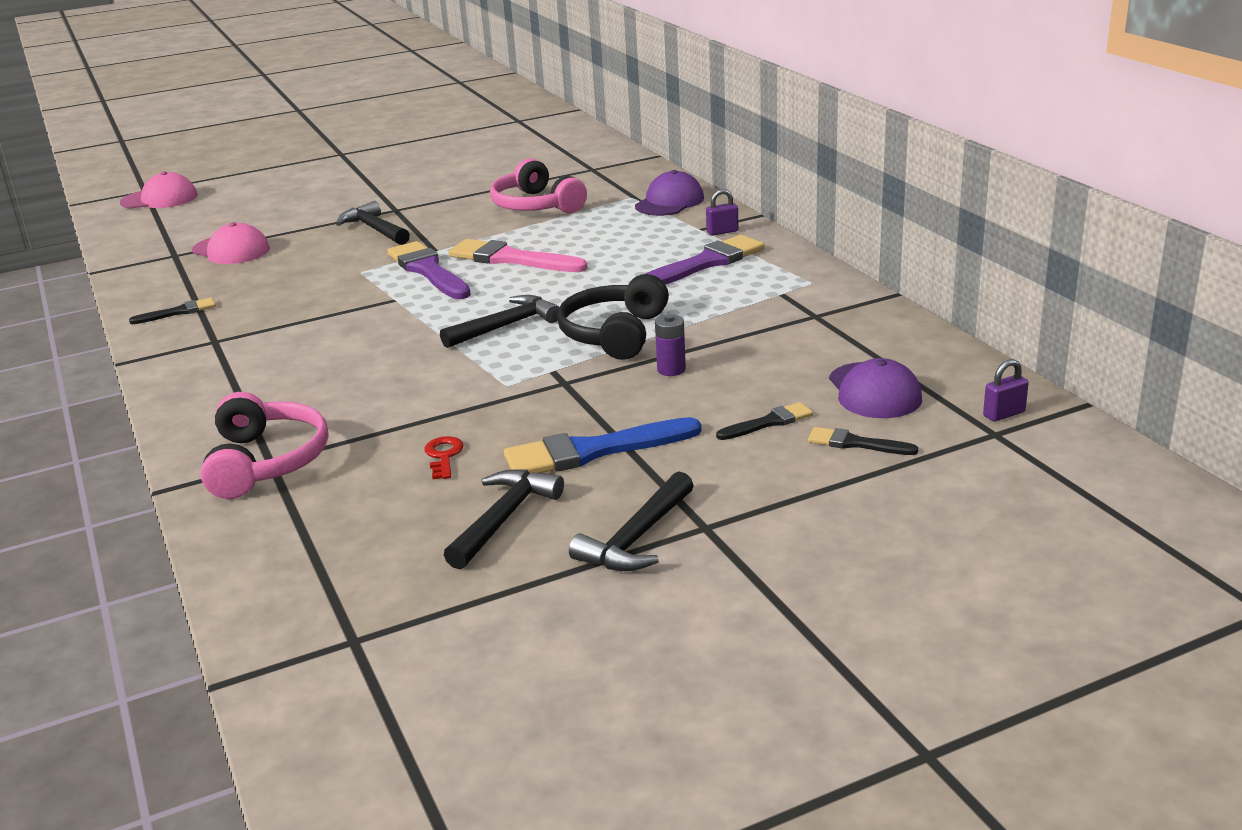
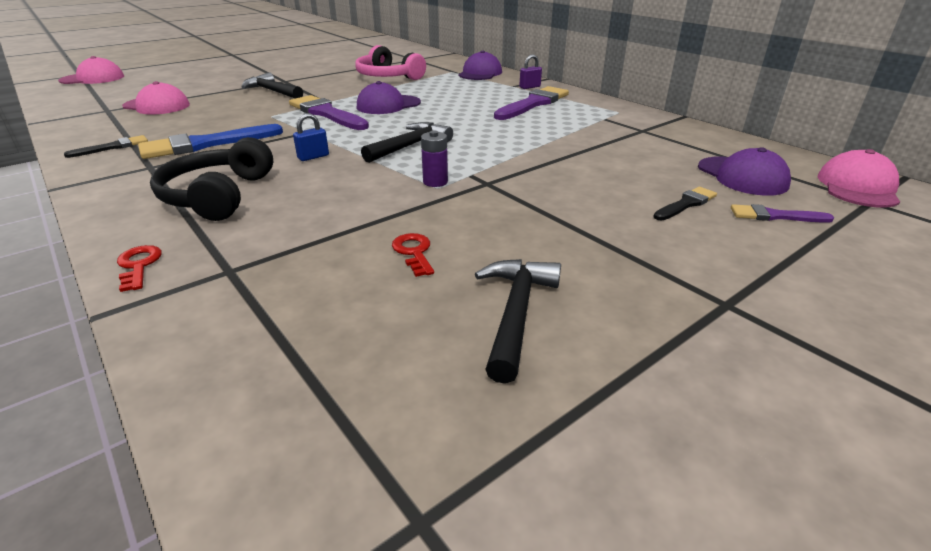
camera: 15 degrees left, 5 degrees up
(193, 450) = (138, 266): none -> red key
(266, 462) = (225, 272): pink headphones -> none
(389, 337) = (313, 157): none -> blue padlock
(511, 259) = (388, 105): pink brush -> purple cap
(593, 451) = (556, 238): blue brush -> blue brush (205, 144)
(614, 334) = (502, 147): black headphones -> black headphones (218, 195)
(637, 538) = (671, 322): black hammer -> none
(671, 370) = (568, 169): purple battery -> purple battery (435, 182)
(856, 443) = (774, 216): black brush -> purple brush
(1004, 414) = (857, 187): purple padlock -> pink cap

